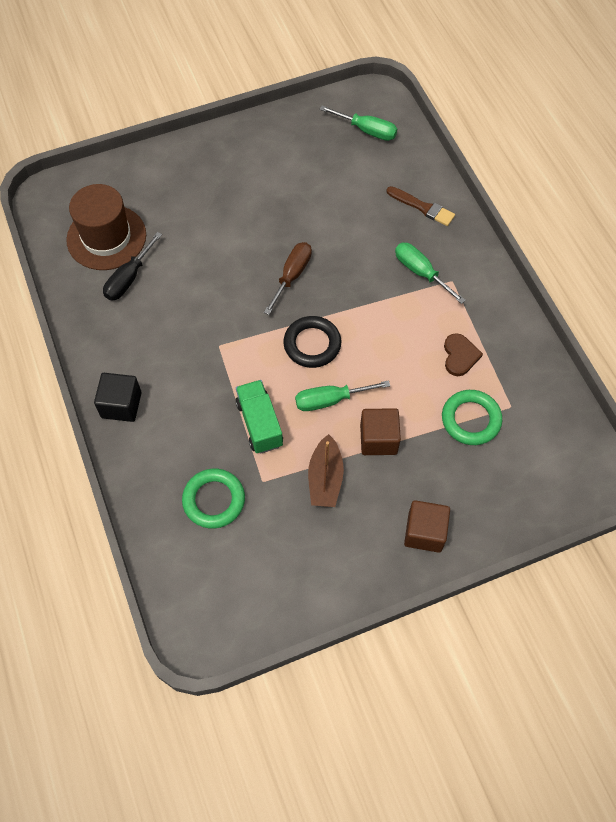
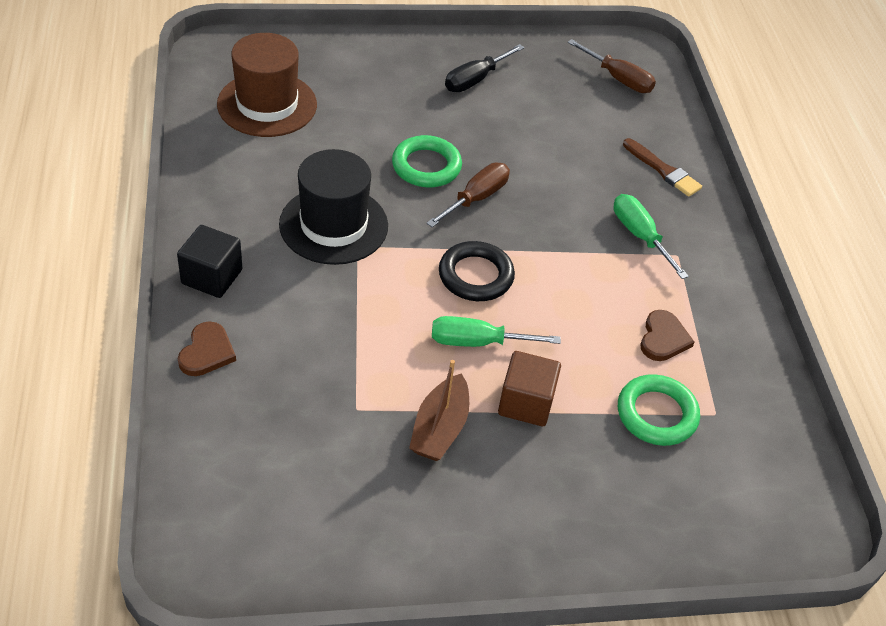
camera: 10 degrees right, 15 degrees down
(129, 278) = (276, 151): black screwdriver -> black screwdriver (475, 80)
(141, 469) = (207, 352): none -> brown heart
(195, 332) = (333, 225): none -> black hat
(214, 500) = (285, 413): green ring -> green ring (426, 166)
(259, 424) = (377, 344): green truck -> none
(367, 131) = (618, 79): green screwdriver -> brown screwdriver
(424, 532) = (552, 530): brown cube -> none

